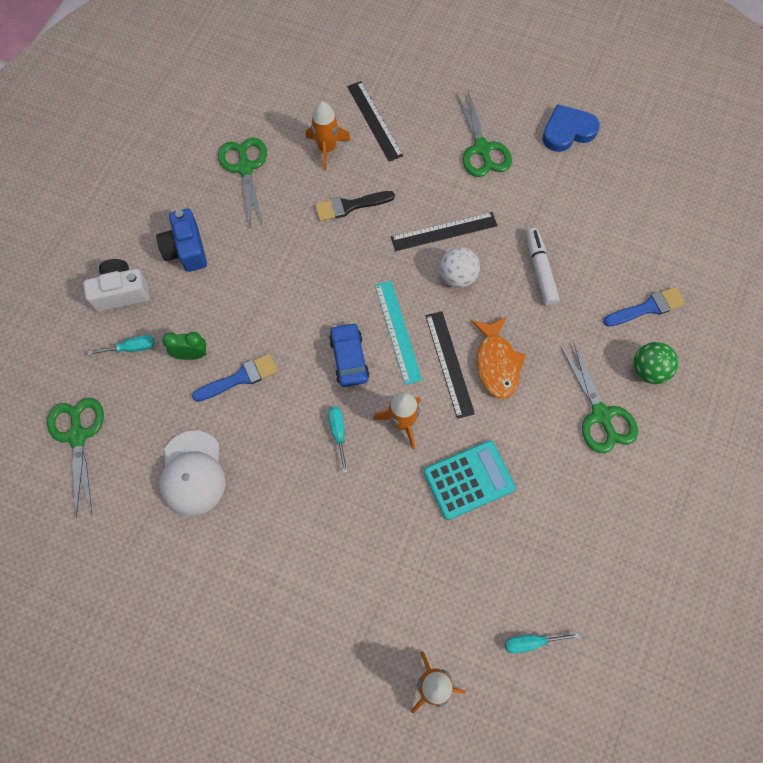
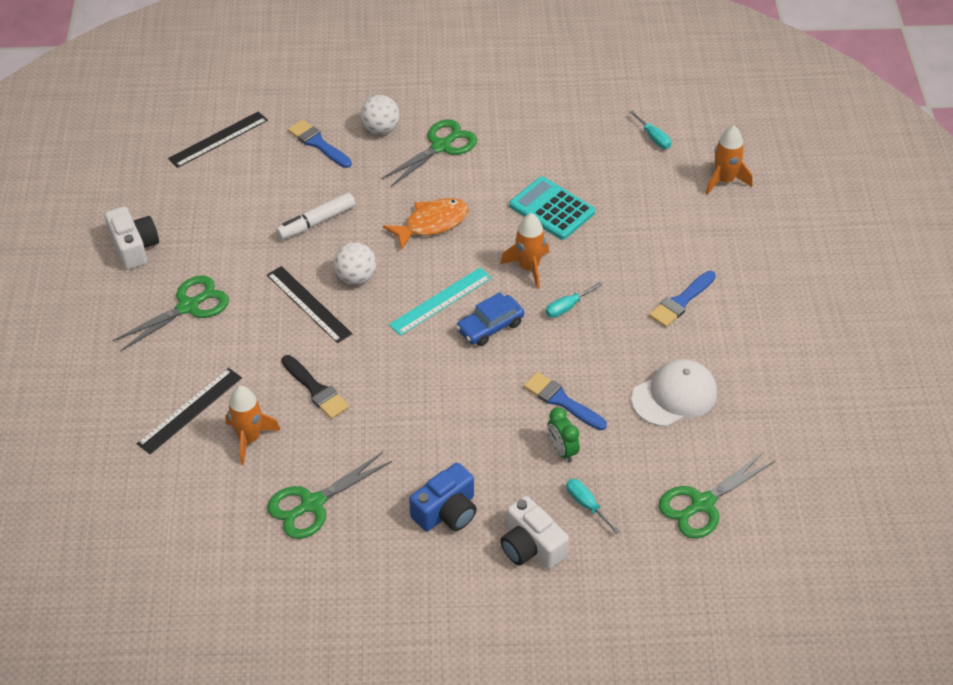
camera: 115 degrees left, 20 degrees down
(293, 540) = (681, 301): none -> blue brush
(449, 363) = (452, 255): black ruler -> black ruler (218, 139)
(567, 131) = (134, 247): blue heart -> white camera
(648, 370) = (380, 129): green ball -> white ball

